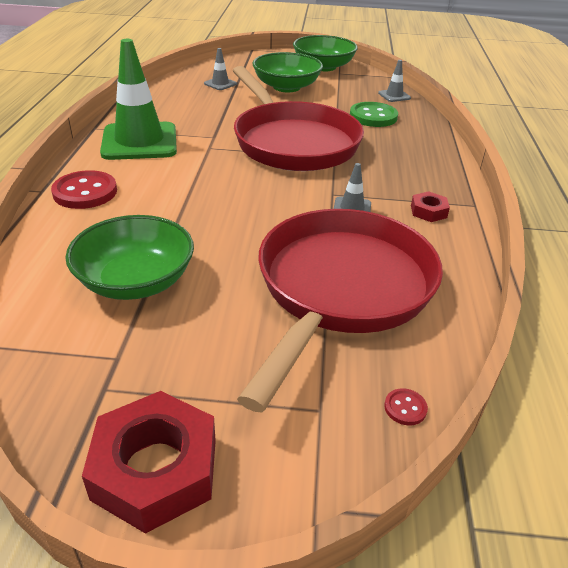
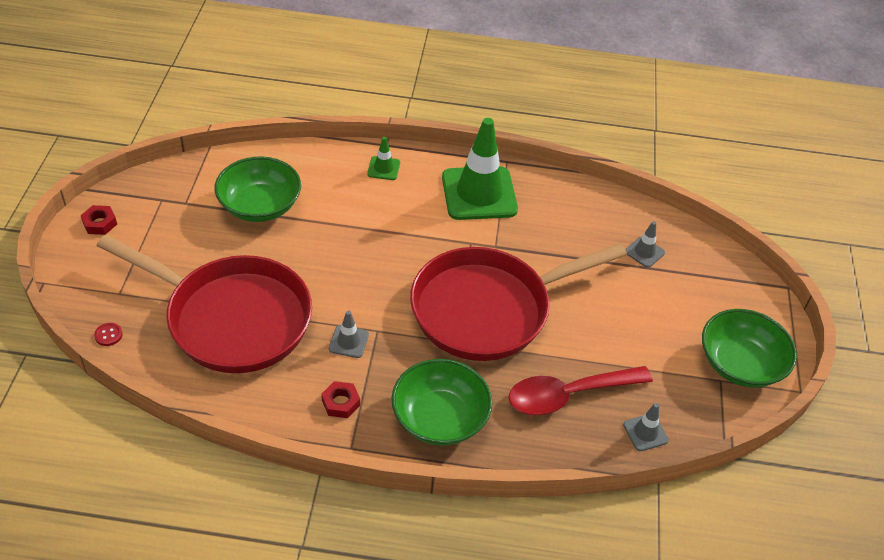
camera: 90 degrees right, 10 degrees up
(85, 192) = (383, 168): red button -> green traffic cone
(155, 469) = (100, 223): red nut -> red nut, size x0.50
(286, 87) = (649, 315): green bowl -> green bowl (440, 418)
(373, 116) = (568, 395): green button -> red spoon

